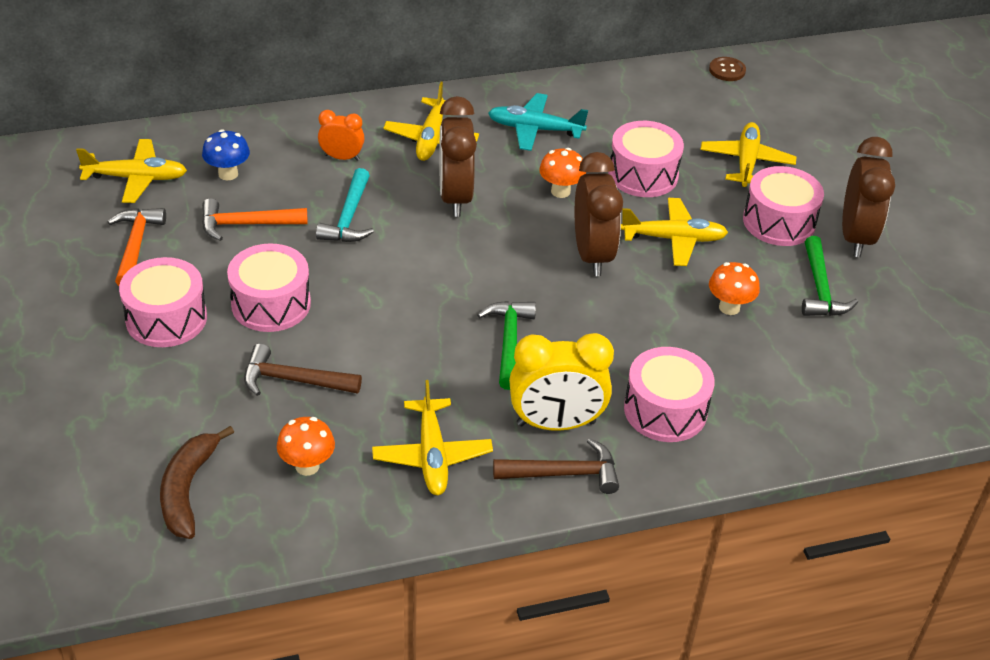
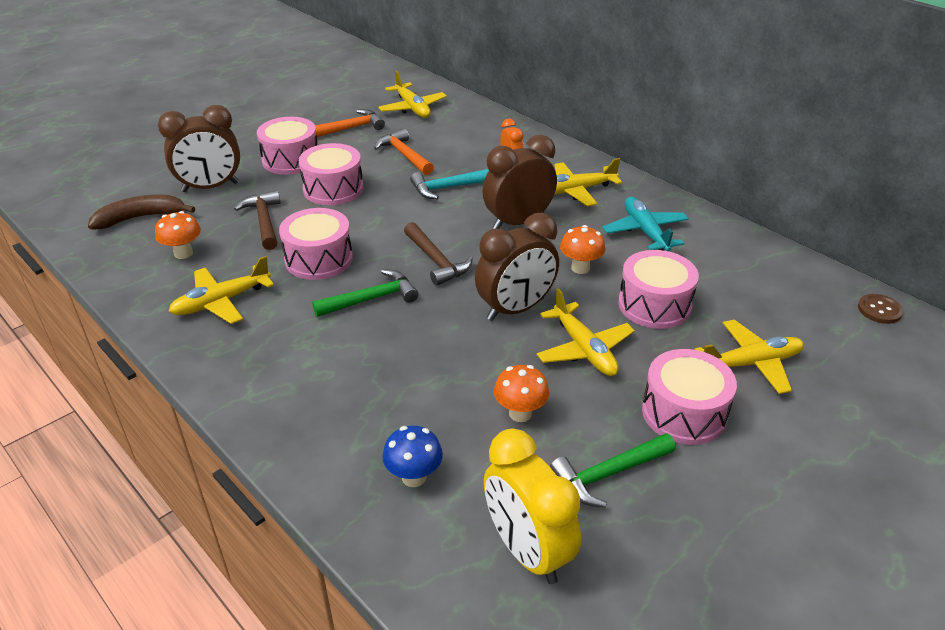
camera: 65 degrees right, 5 degrees down
(228, 174) = (448, 133): blue mushroom -> blue mushroom (414, 477)
(556, 423) = (292, 352): yellow clock -> yellow clock (527, 551)
(564, 473) = (235, 374): brown hammer -> brown hammer (436, 261)
(665, 410) = (347, 411): pink drum -> pink drum (319, 259)
(855, 237) = (723, 481): brown clock -> brown clock (210, 187)

